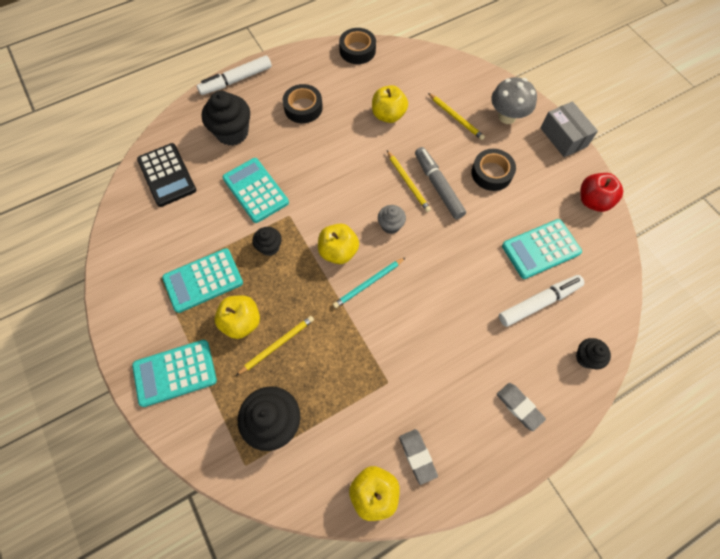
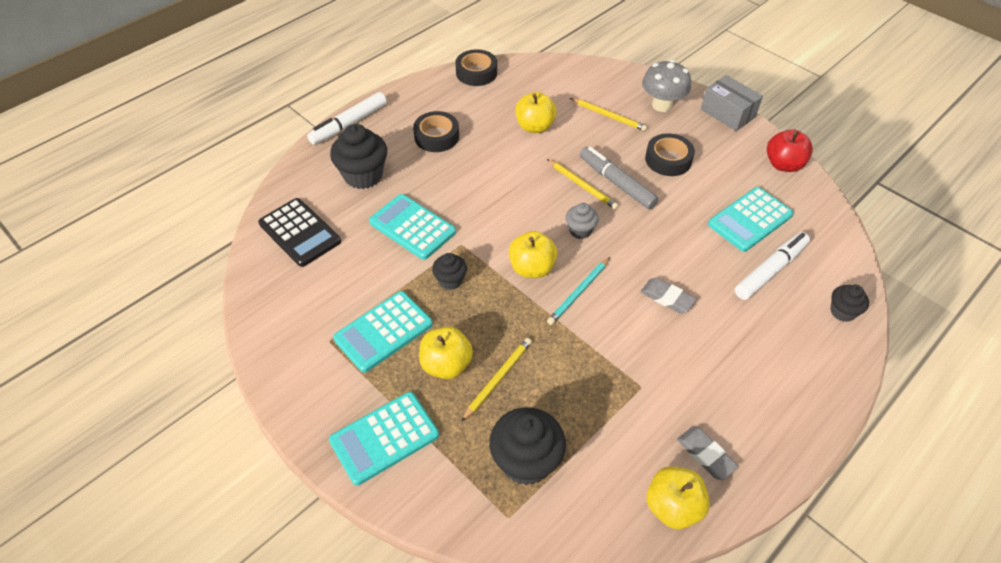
camera: 15 degrees left, 15 degrees down
(519, 407) = (794, 376): grey eraser -> grey eraser (667, 298)

